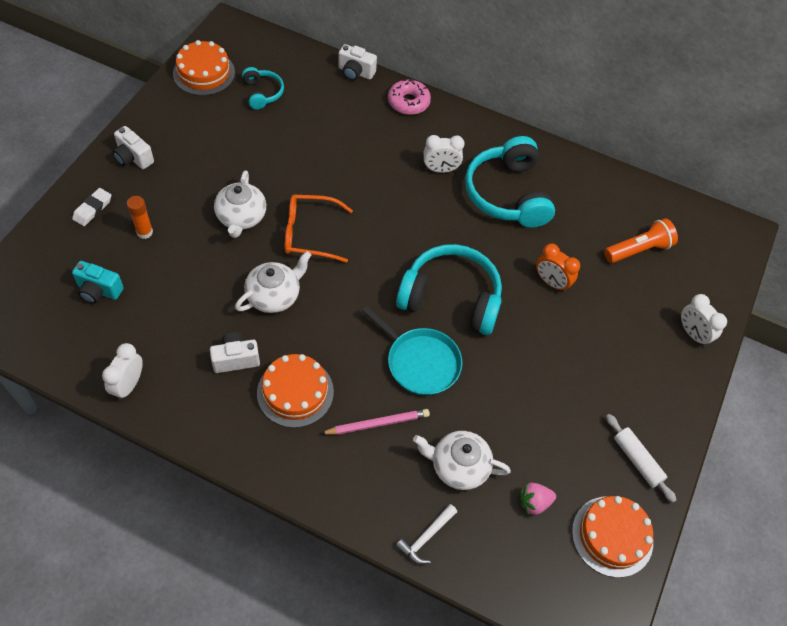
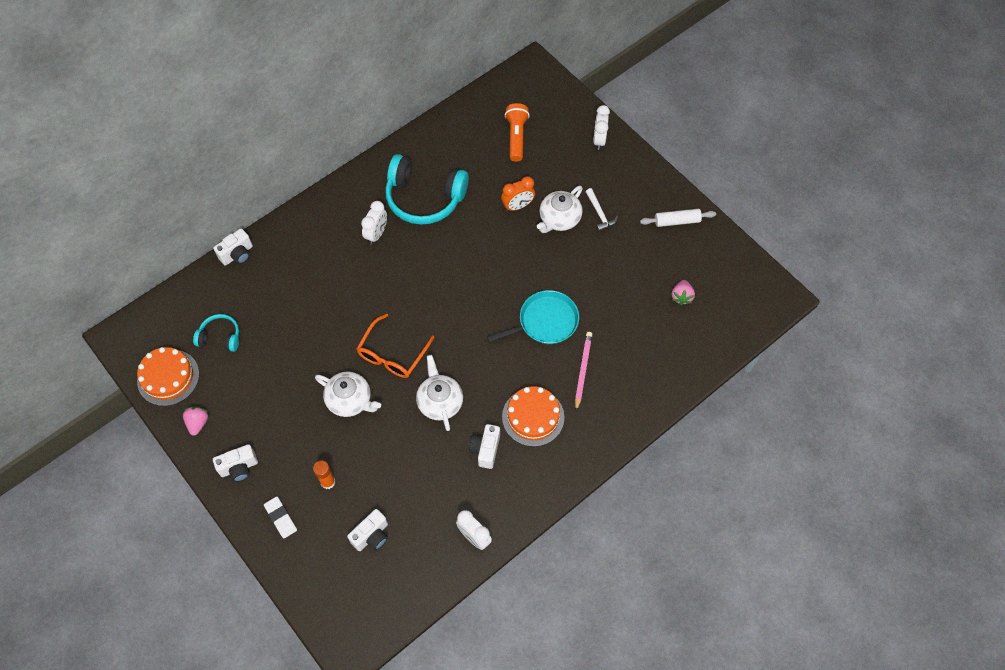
camera: 60 degrees left, 5 degrees up
(99, 290) = (371, 536): turquoise camera -> white camera
(167, 111) = (198, 423): none -> pink strawberry
(408, 102) = (293, 228): pink donut -> none
(426, 538) = (680, 374): white hammer -> white hammer (600, 214)
(451, 298) = (500, 278): turquoise headphones -> none
(458, 466) = (637, 331): white teapot -> white teapot (559, 219)
(612, 536) = (722, 261): orange cake -> none
(693, 334) = (599, 140): white clock -> white clock turned 105 degrees clockwise

